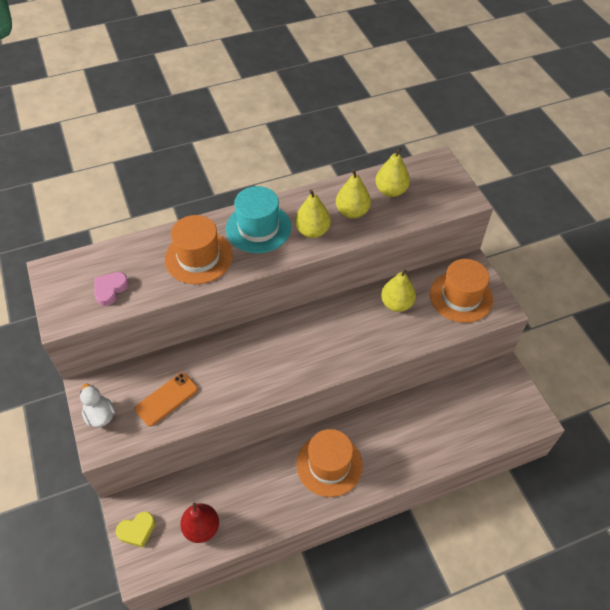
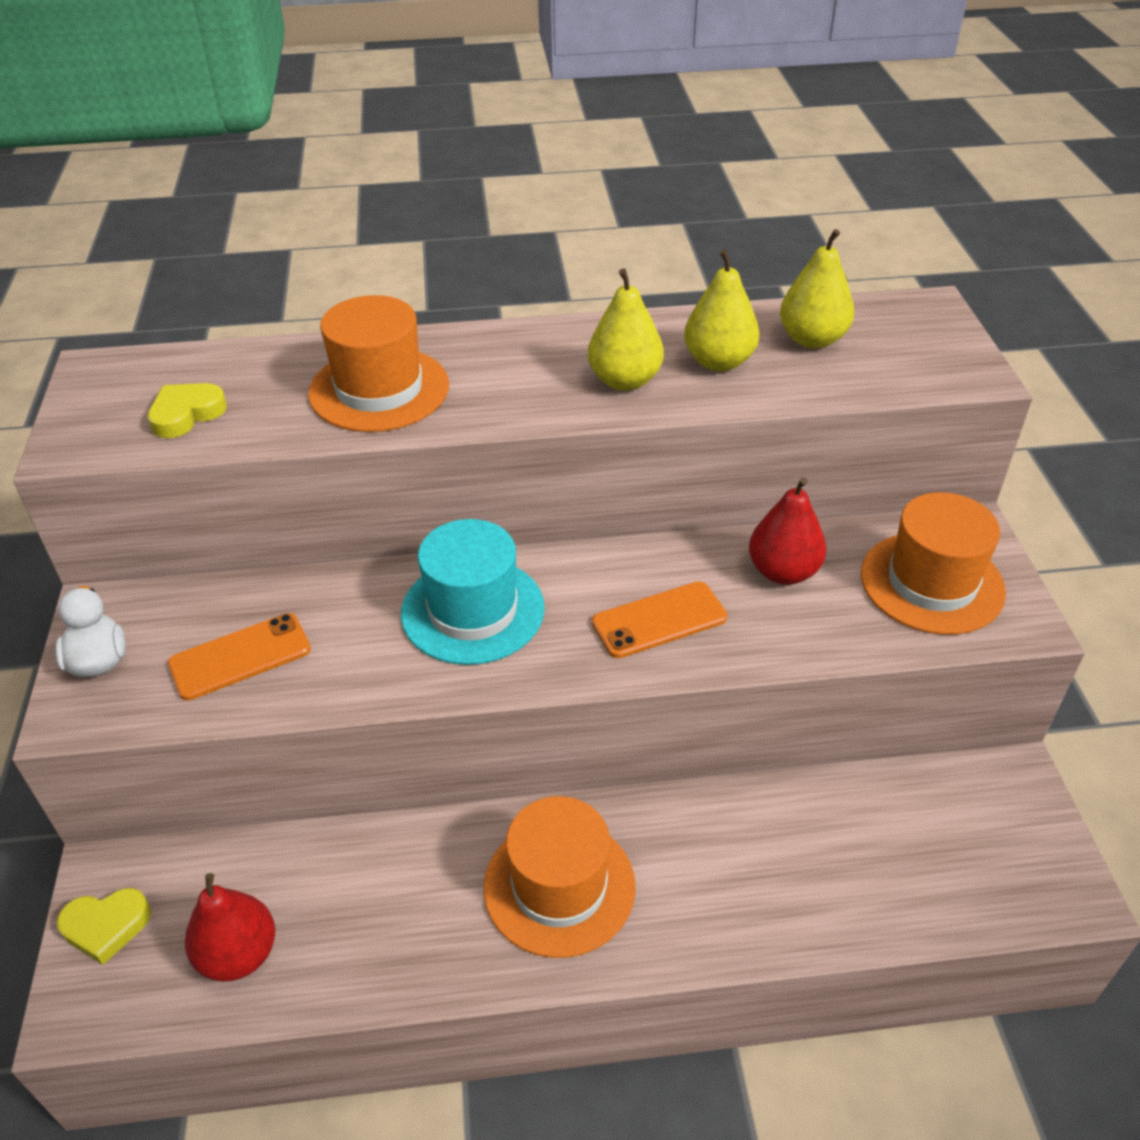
camera: 15 degrees right, 10 degrees down
(110, 289) = (186, 414): pink heart -> yellow heart
(258, 228) = (517, 360): turquoise hat -> turquoise hat (472, 610)
(349, 340) = (659, 620): none -> orange phone
(396, 304) = (783, 572): yellow pear -> red pear

